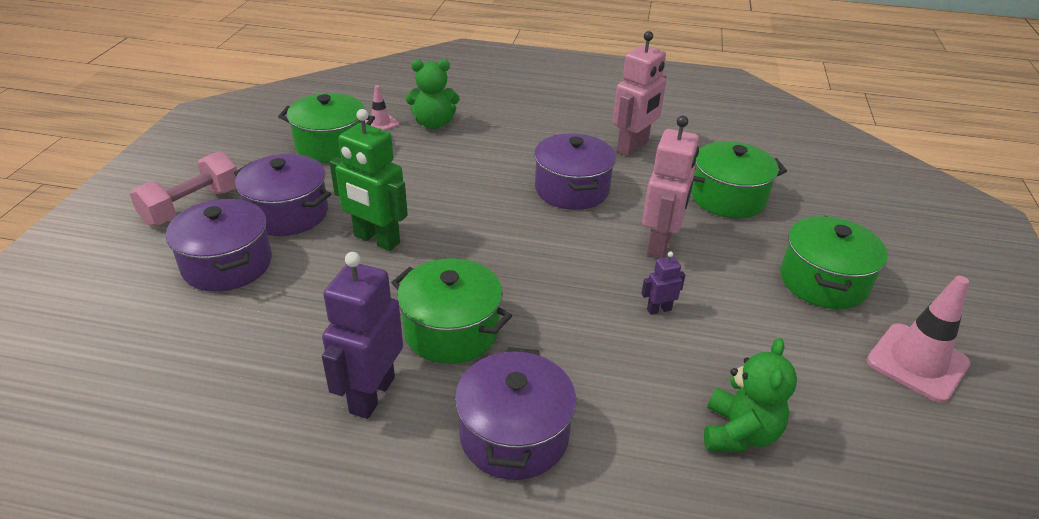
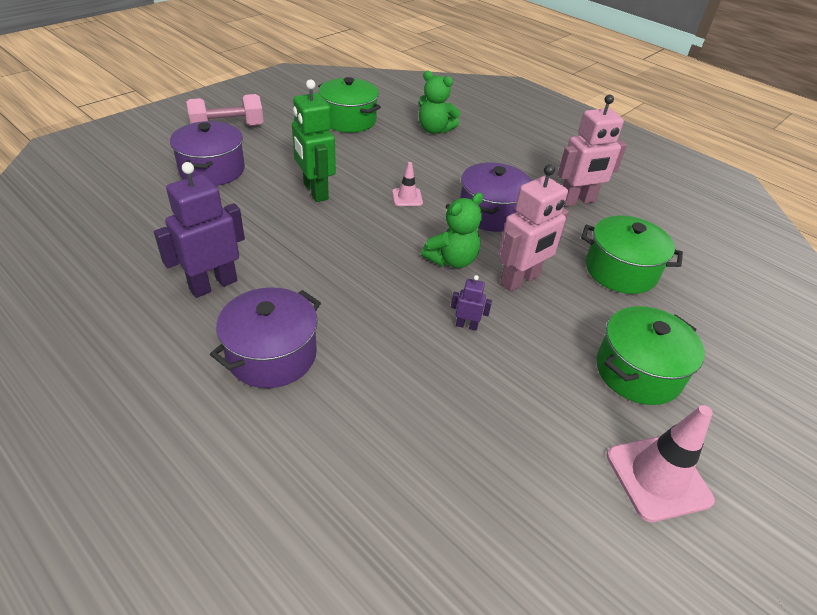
camera: 30 degrees right, 5 degrees up
(288, 213) = (278, 153): purple pot -> none
(380, 123) = (397, 117): pink traffic cone -> pink traffic cone (407, 197)
(451, 330) = (302, 269): green pot -> none
(739, 433) = (433, 441): green teddy bear -> green teddy bear (452, 260)

